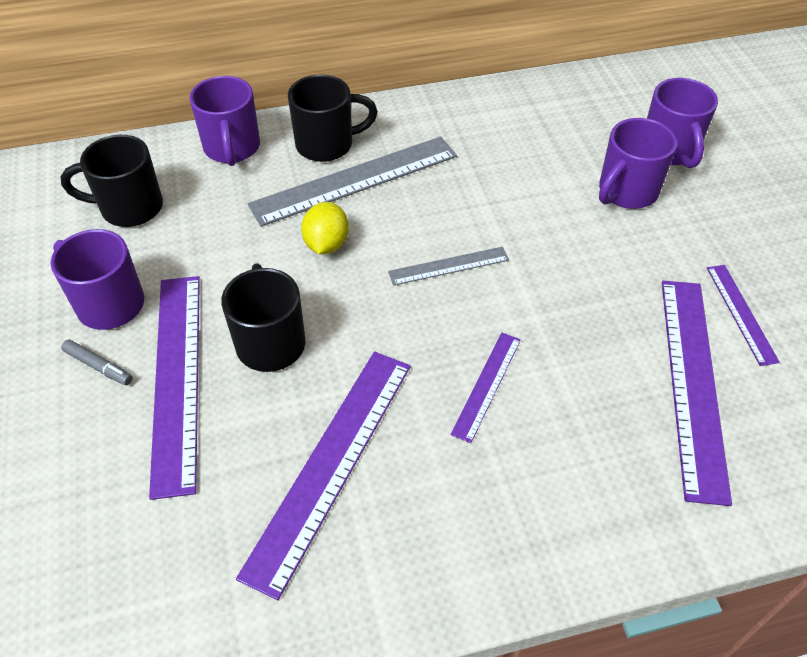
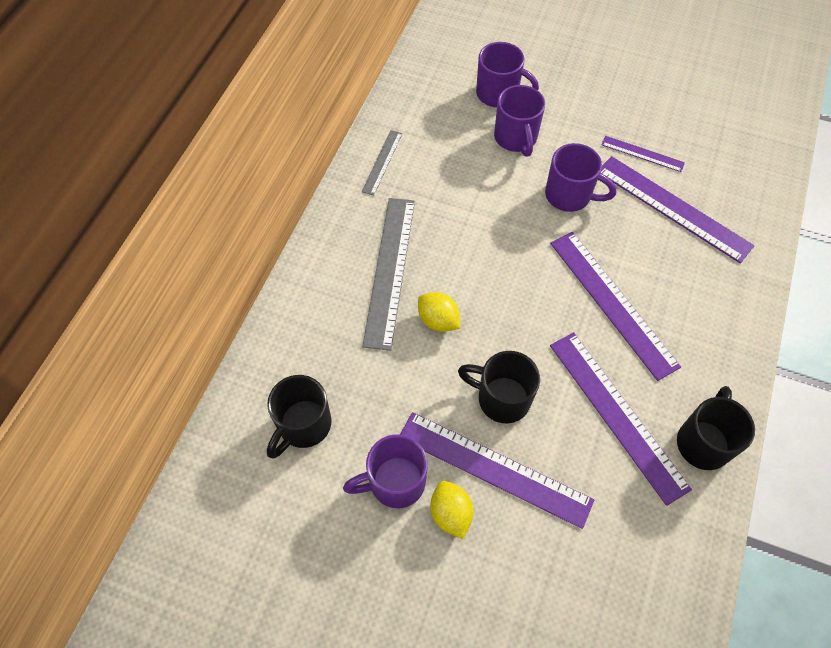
camera: 55 degrees left, 10 degrees up
(98, 366) = (450, 514): grey marker -> yellow lemon
(232, 148) = (293, 327): purple mug -> purple mug (570, 195)
(327, 144) = (339, 266): black mug -> black mug (703, 442)
(449, 266) = (508, 265): grey ruler -> grey ruler (382, 162)
(487, 385) = (612, 303): purple ruler -> purple ruler, size x1.95

